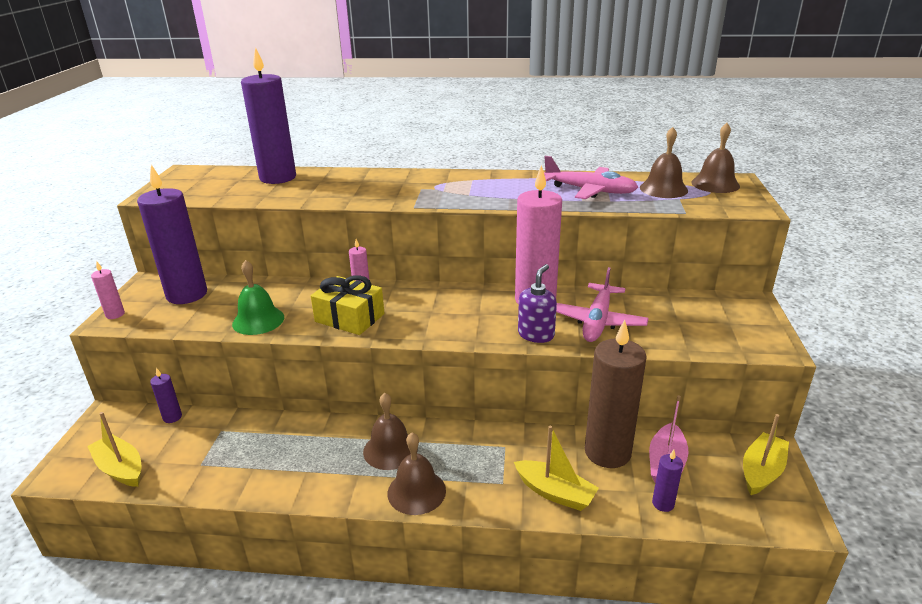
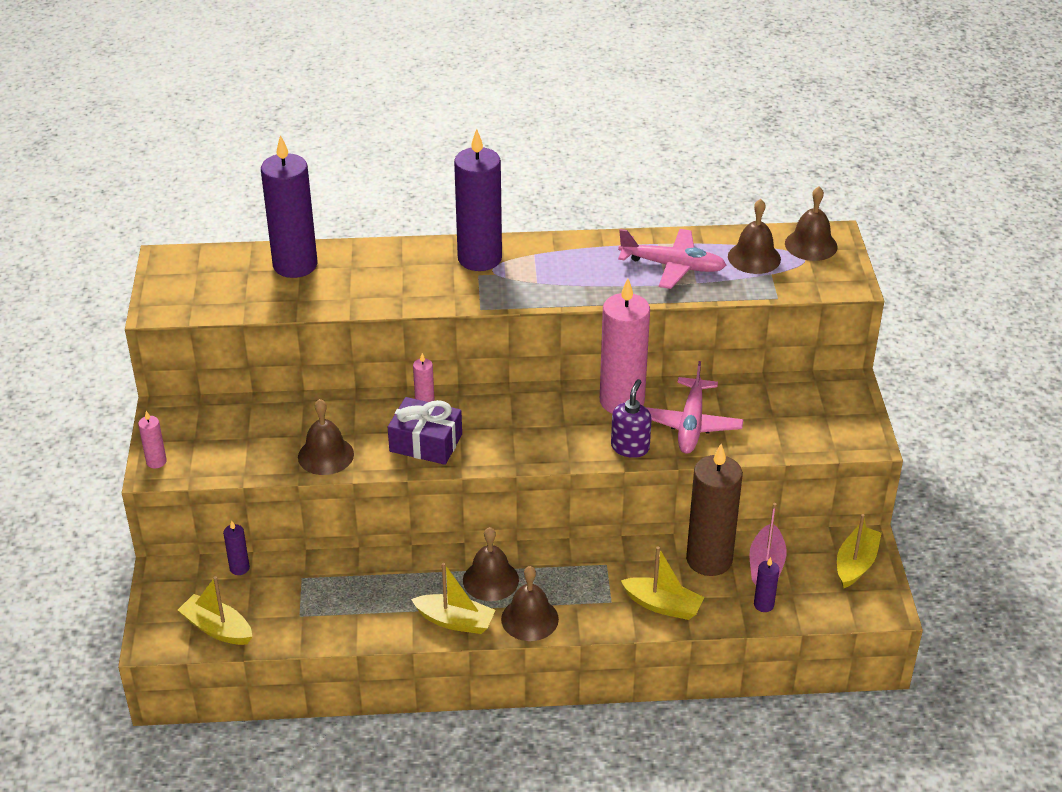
camera: 10 degrees left, 10 degrees up
(187, 294) = (223, 427): purple candle -> purple candle (479, 258)
(258, 320) = (326, 455): green bell -> brown bell
(342, 486) = (455, 621): none -> yellow boat
(349, 318) = (426, 443): yellow gift -> purple gift

